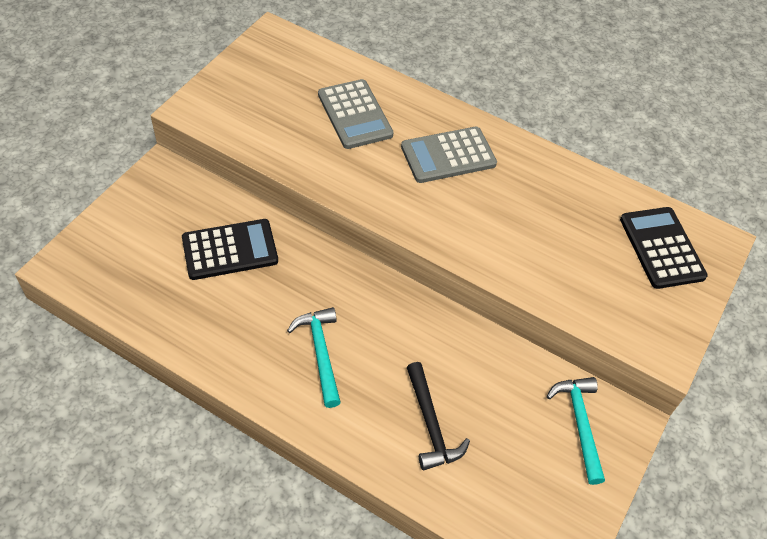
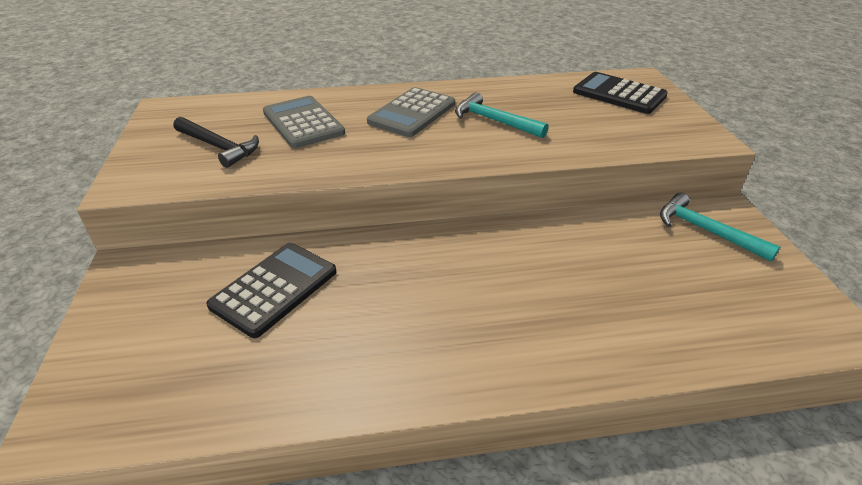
camera: 35 degrees left, 15 degrees down
(320, 353) = (461, 314): turquoise hammer -> turquoise hammer (494, 121)
(354, 115) = (303, 123): grey calculator -> grey calculator turned 150 degrees counterclockwise
(431, 424) = (619, 303): black hammer -> black hammer (219, 147)

